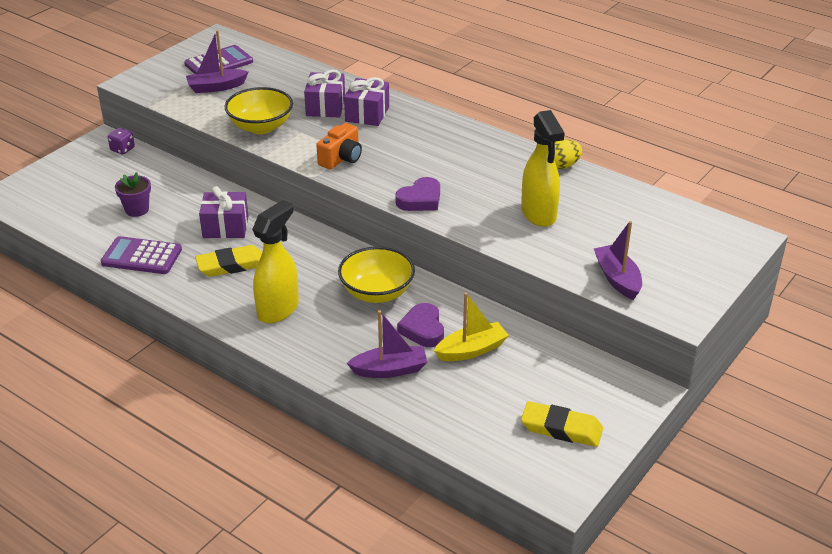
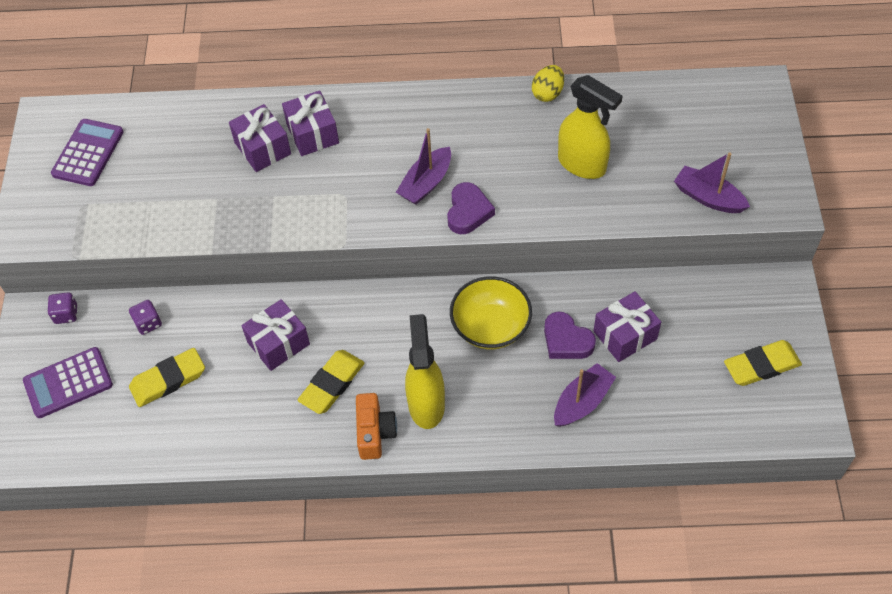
camera: 35 degrees left, 20 degrees up
(137, 210) = (168, 380): purple flower pot -> yellow eraser
(142, 256) = (236, 432): purple calculator -> purple calculator (68, 383)
(162, 177) = (148, 323): none -> purple dice
(216, 87) = (122, 188): purple boat -> purple boat (426, 183)
(261, 127) = (226, 214): yellow bowl -> none
(341, 158) = (347, 206): orange camera -> orange camera (375, 432)
(471, 350) = (625, 335): yellow boat -> purple gift

